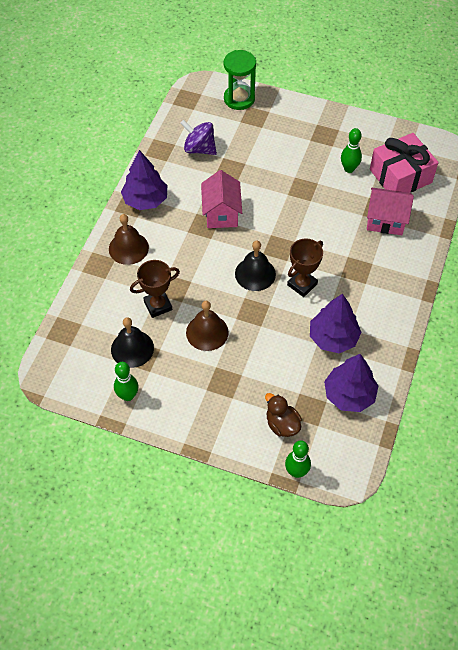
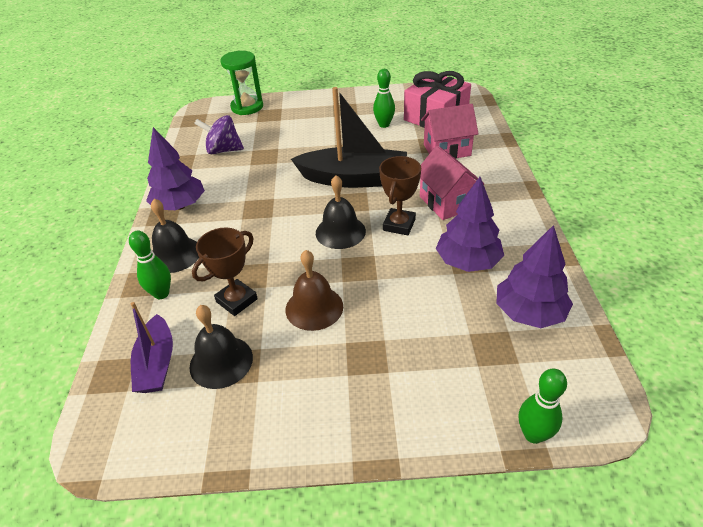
camera: 20 degrees left, 15 degrees down
(93, 334) = (157, 363): none -> purple boat
(128, 248) = (175, 254): brown bell -> black bell
(128, 395) = (238, 426): green bowling pin -> green bowling pin (161, 294)
(221, 213) = (273, 192): pink house -> pink house (446, 202)
(282, 424) = (473, 379): brown duck -> none
(291, 223) = (354, 179): none -> black boat

